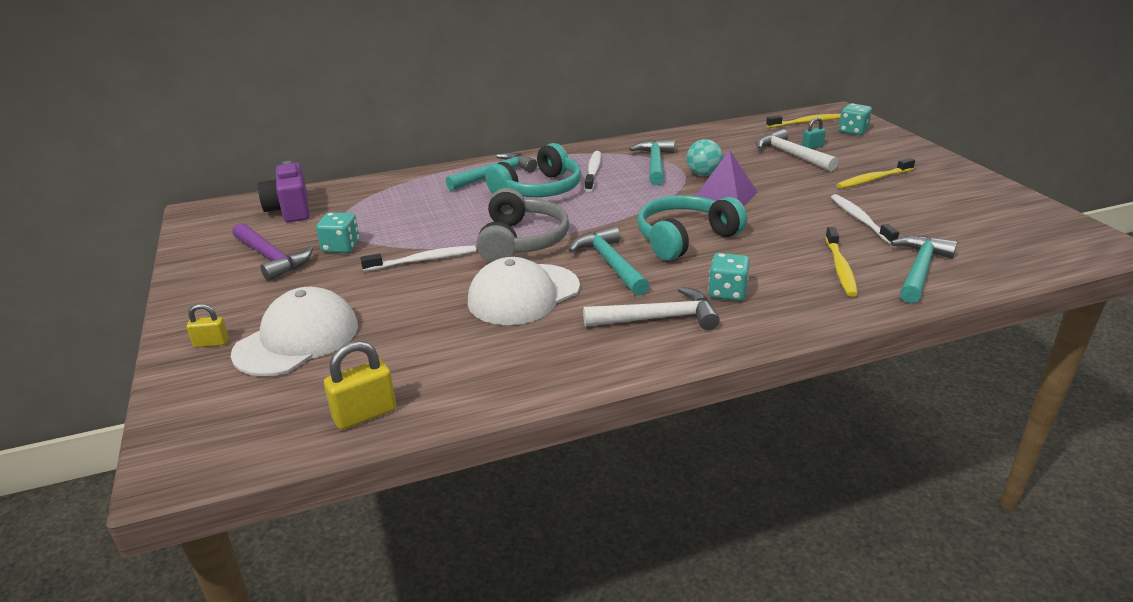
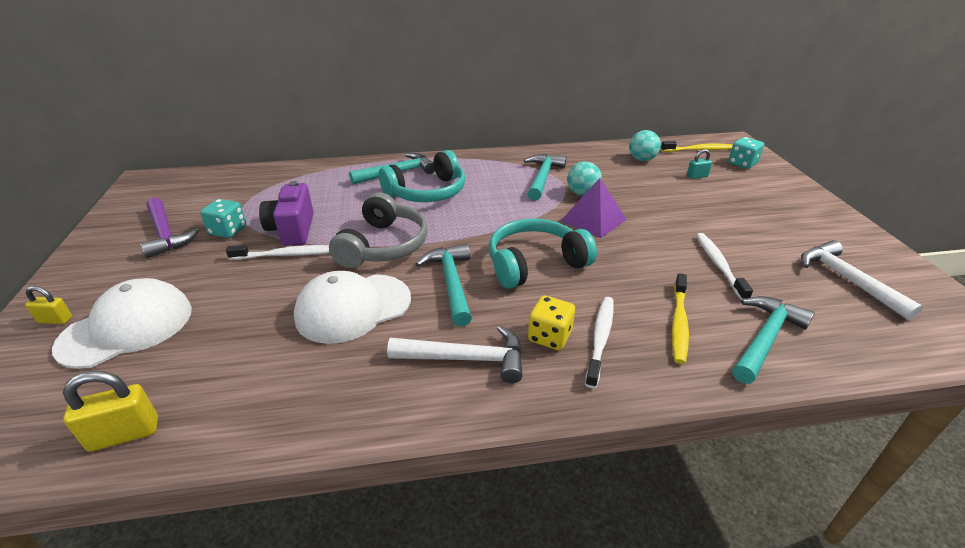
camera: 10 degrees right, 5 degrees up
(290, 210) = (212, 187): purple camera -> purple camera (292, 230)
(593, 171) = (484, 179): white toothbrush -> white toothbrush (600, 339)
(727, 292) = (549, 336): turquoise dice -> yellow dice
(750, 137) = (642, 159): none -> turquoise ball
(791, 155) = (674, 182): white hammer -> white hammer (847, 280)
(873, 179) = (746, 219): yellow toothbrush -> none

